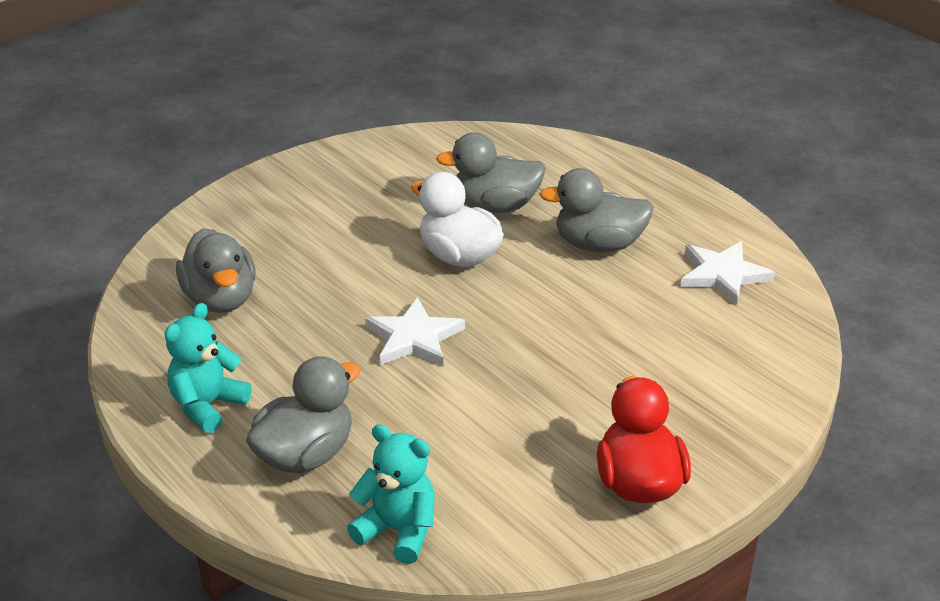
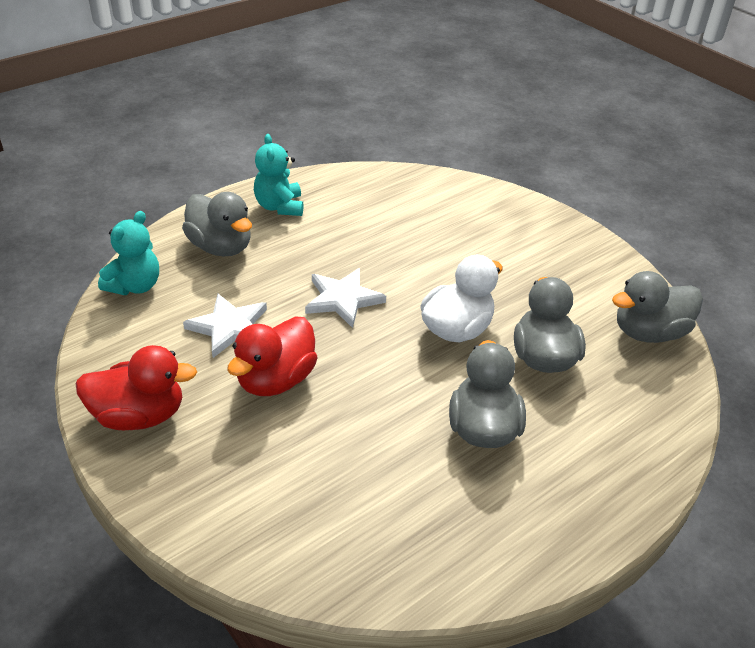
camera: 90 degrees right, 5 degrees up
(207, 406) = (279, 207): turquoise teddy bear -> turquoise teddy bear turned 135 degrees counterclockwise
(221, 299) = (397, 208): grey duck -> grey duck (649, 332)
(560, 380) = (276, 380): none -> red duck
(723, 274) = (432, 529): white star -> white star (229, 328)

